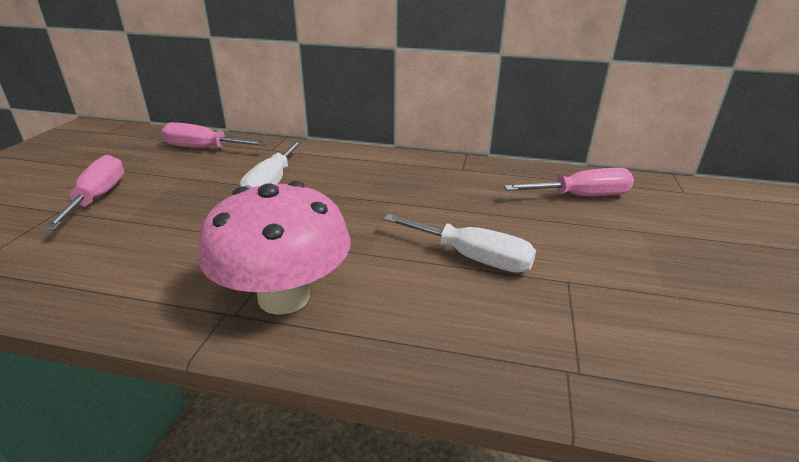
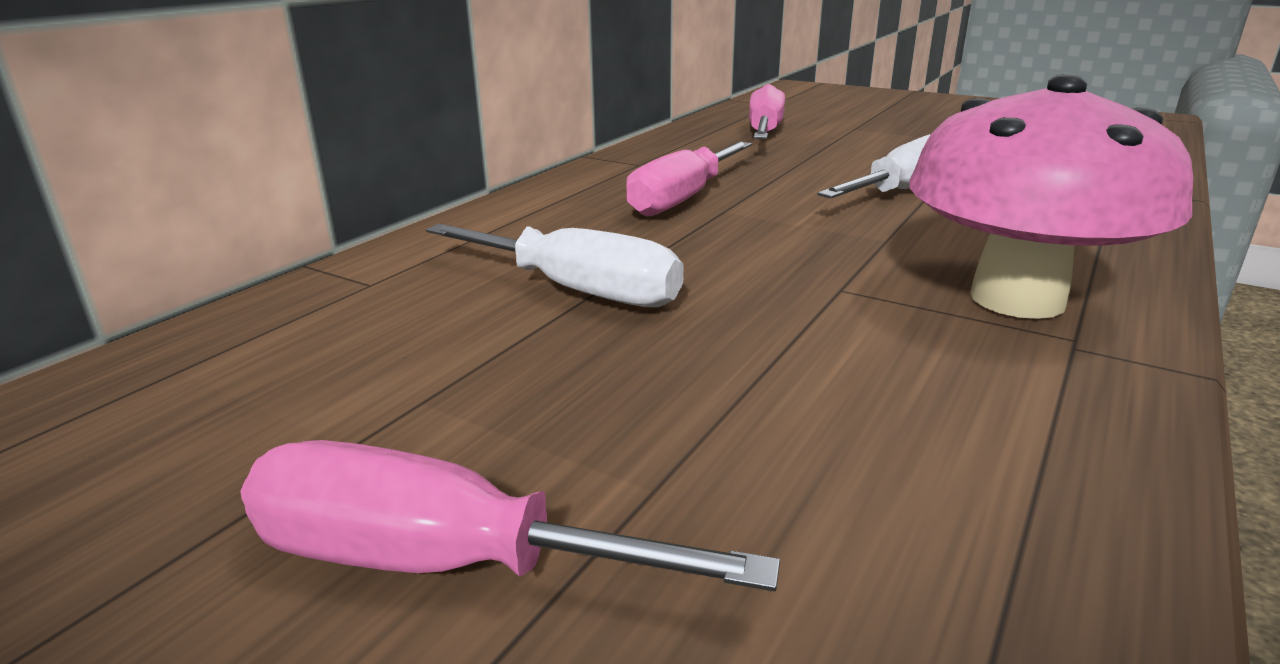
camera: 70 degrees left, 5 degrees down
(203, 148) = (229, 369): pink screwdriver -> pink screwdriver (682, 199)

